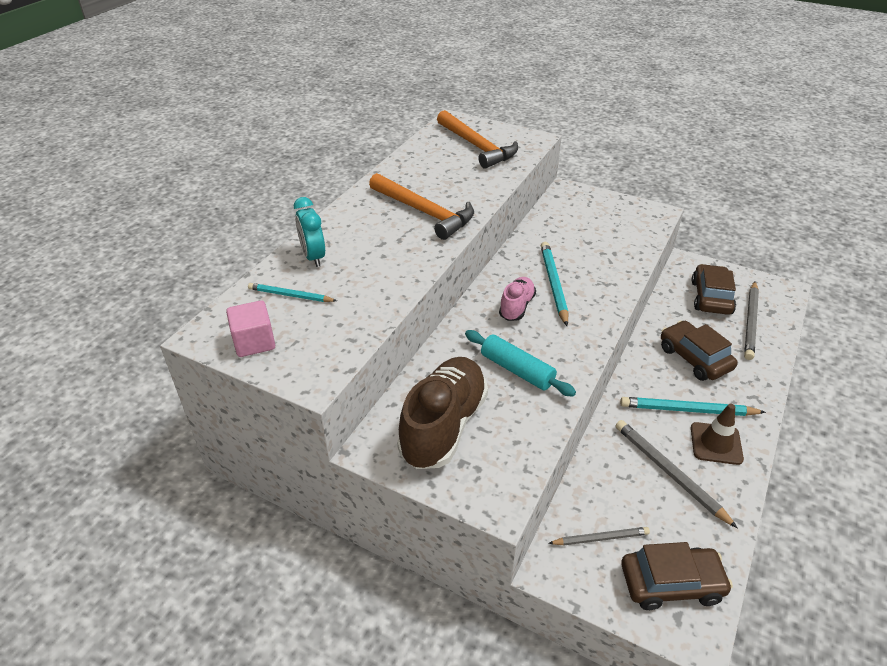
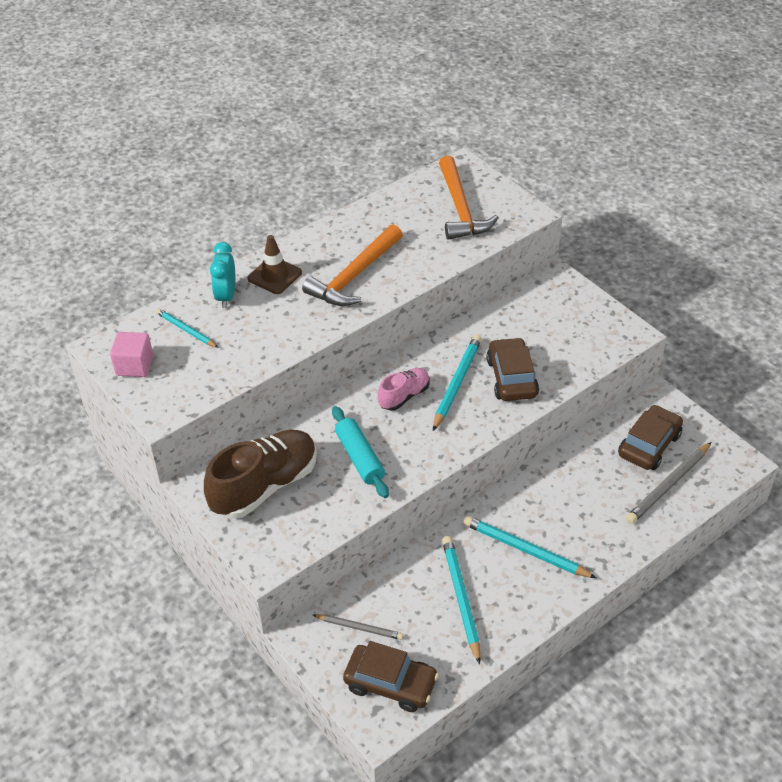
camera: 25 degrees right, 5 degrees up
(425, 213) = (354, 276): orange hammer -> orange hammer turned 60 degrees clockwise
(669, 473) = (461, 598): grey pencil -> turquoise pencil
(694, 358) = (575, 503): brown car -> brown car (511, 378)
(716, 443) = (526, 589): brown traffic cone -> brown traffic cone (274, 276)

